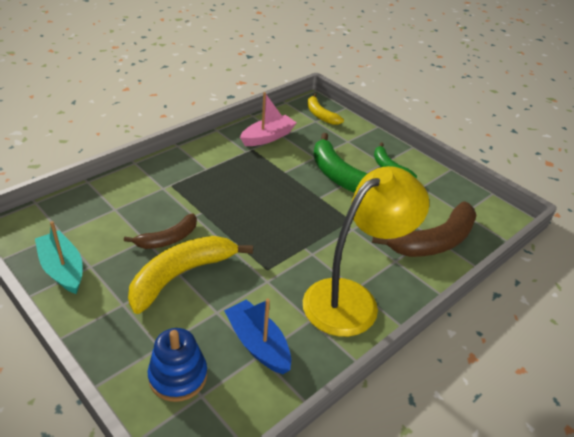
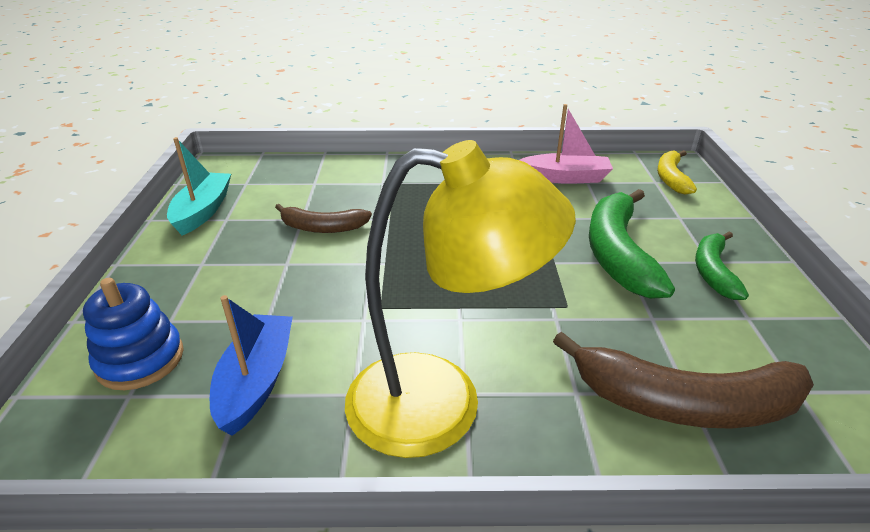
camera: 45 degrees right, 5 degrees down
(181, 275) = (286, 266): yellow banana -> none

